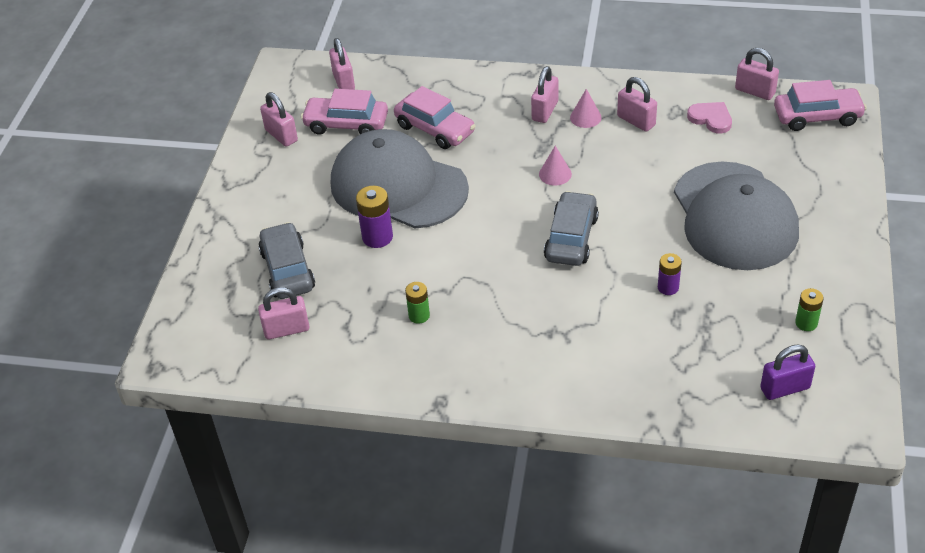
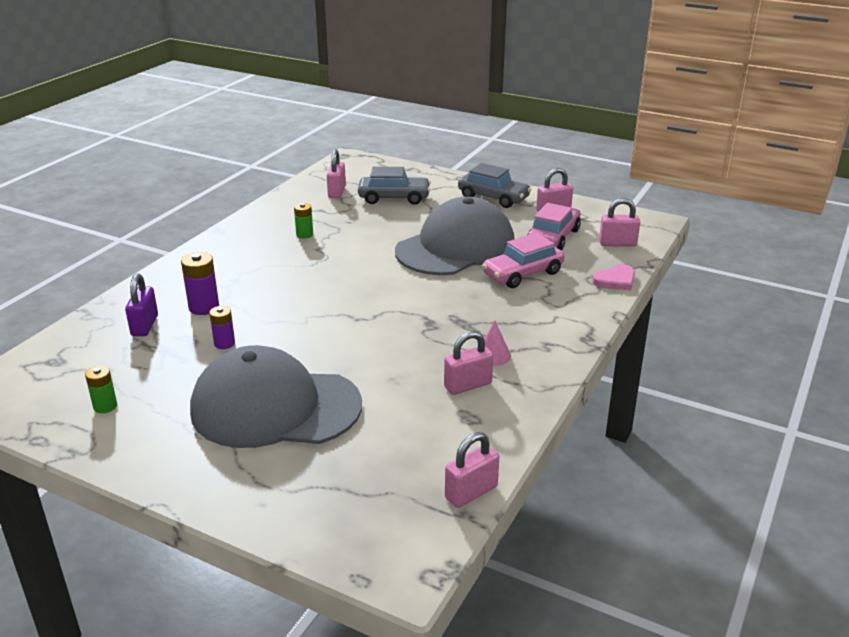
camera: 105 degrees right, 15 degrees down
(377, 237) = (401, 231): purple battery -> purple battery (204, 307)
(545, 111) = (517, 334): pink padlock -> none
(555, 174) = (417, 320): pink cone -> none
(571, 238) = (327, 310): grey car -> grey car (493, 197)
(711, 119) = (439, 439): pink heart -> pink heart (615, 280)
(785, 388) = (57, 371): purple padlock -> purple padlock (145, 326)
(817, 116) = (389, 532): pink car -> none

